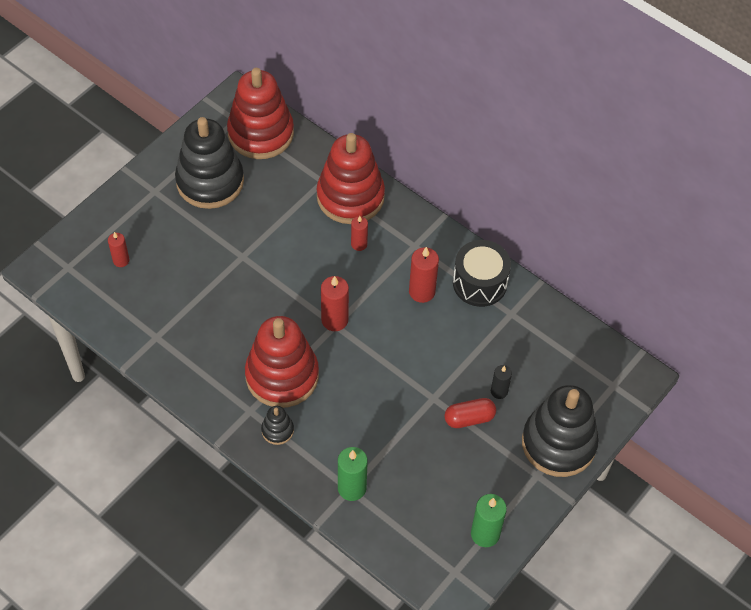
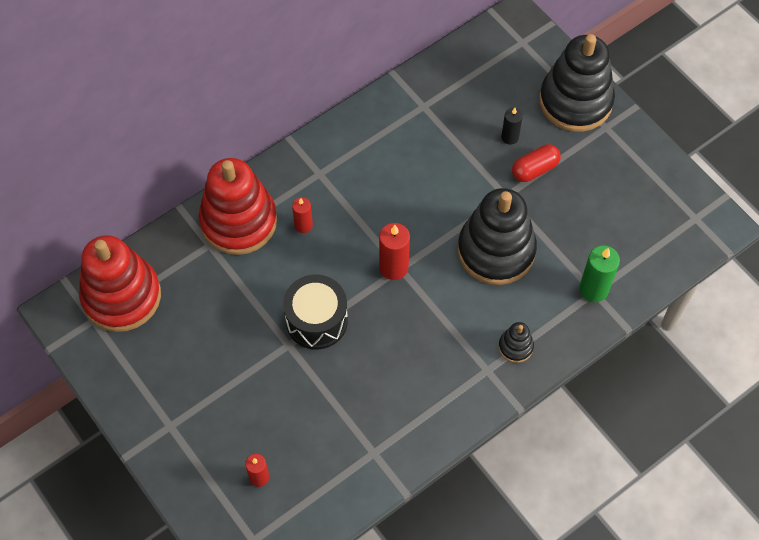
camera: 75 degrees left, 5 degrees up
(210, 181) = (174, 362): black stacking toy -> black stacking toy (496, 251)
(282, 376) = (451, 331): red stacking toy -> none
(422, 292) = (378, 179): red candle -> none
(469, 418) = (535, 169): red capsule -> red capsule turned 60 degrees clockwise
(479, 283) = (381, 125): black drum -> black drum (316, 320)
(485, 534) = (660, 184): green candle -> none

